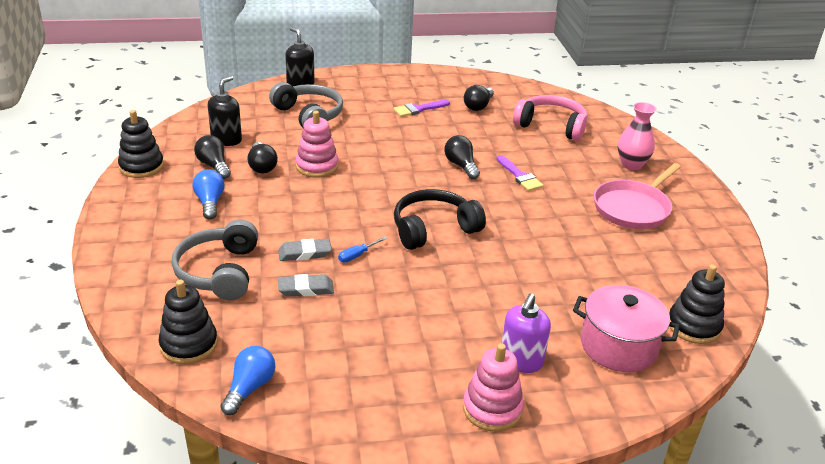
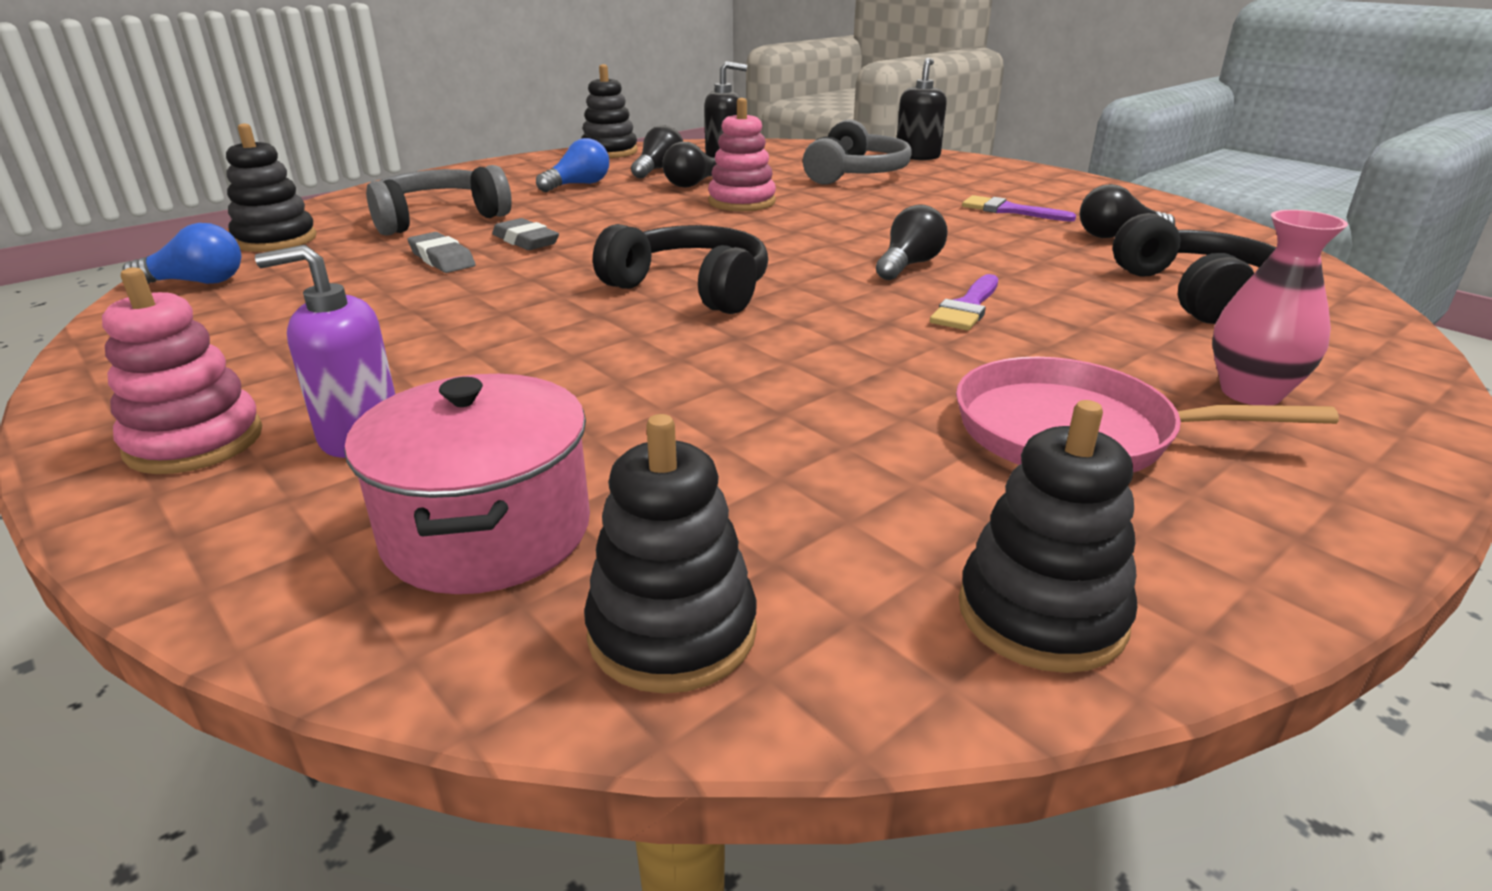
camera: 60 degrees right, 5 degrees down
(357, 255) = (555, 264): blue screwdriver -> none
(551, 126) = (1198, 293): pink headphones -> black headphones
(718, 263) = (1041, 614): none -> black stacking toy

